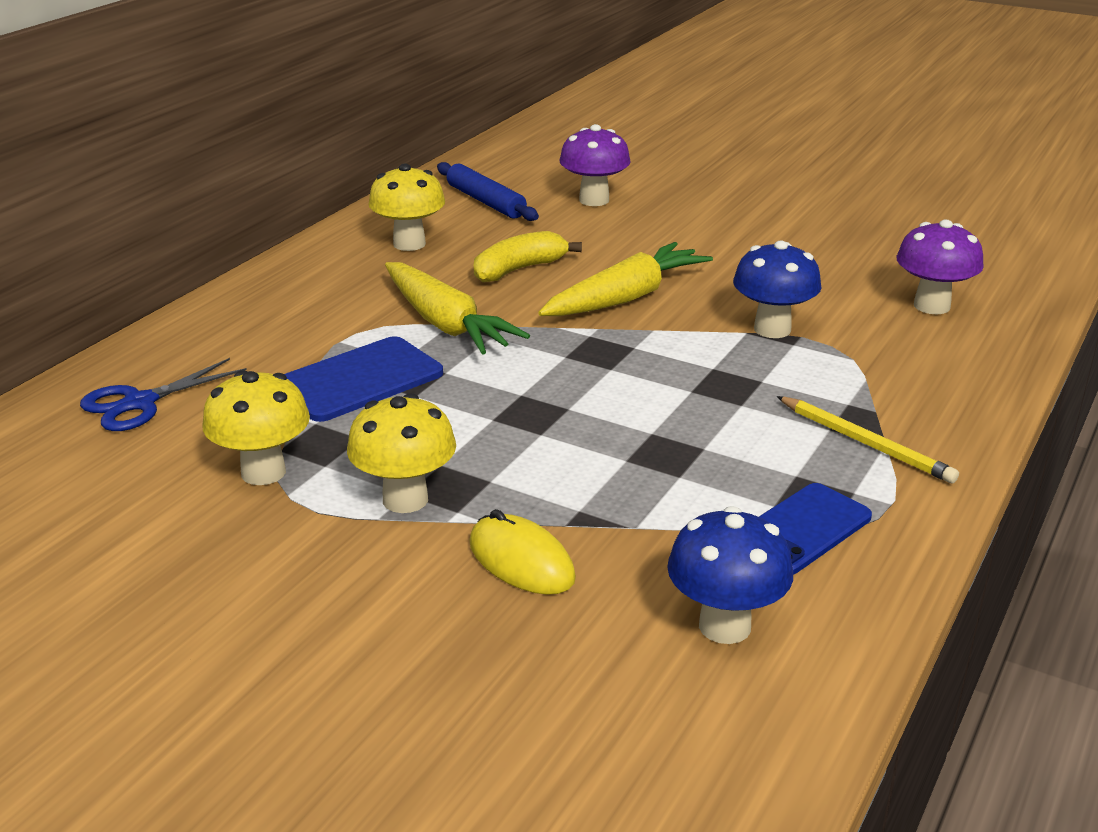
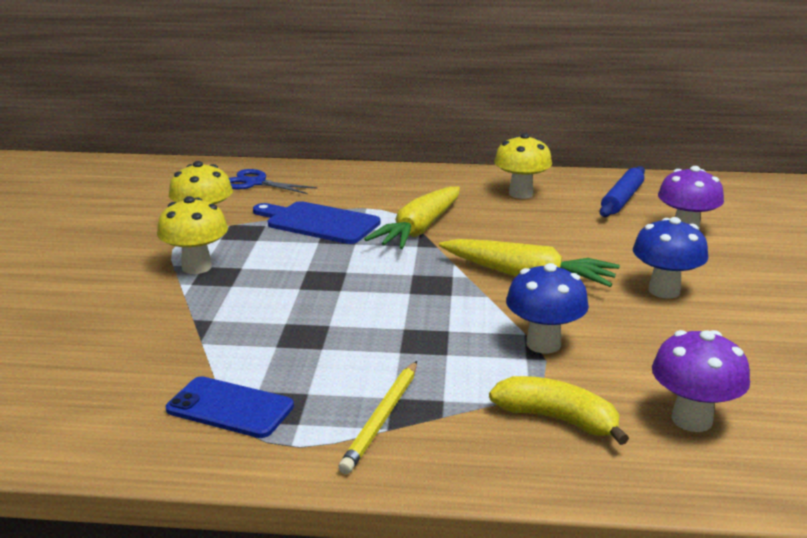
camera: 65 degrees right, 5 degrees down
(519, 269) = (527, 233): yellow banana -> yellow banana (557, 419)
(521, 561) = (146, 314): yellow mouse -> none
(724, 626) = (95, 396): blue mushroom -> blue mushroom (664, 291)

